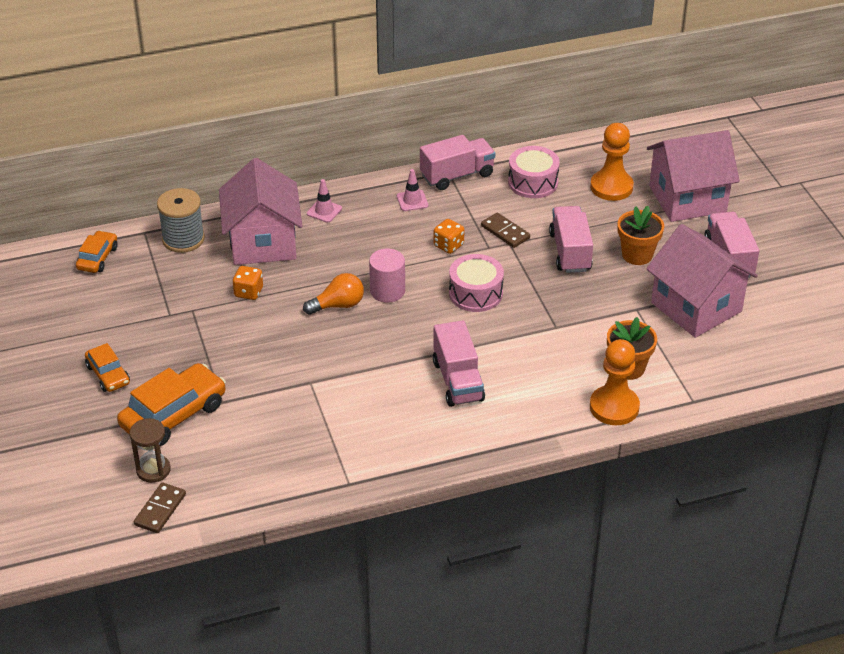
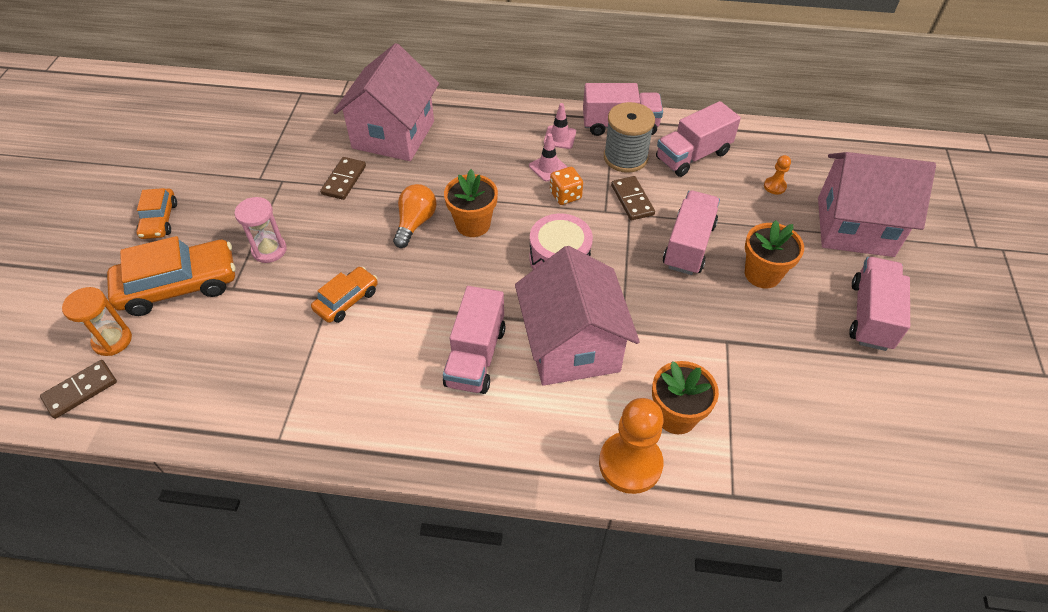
camera: 25 degrees right, 10 degrees up
(97, 258) = (244, 103): orange car -> orange car (346, 300)
(153, 470) = (112, 340): brown hourglass -> orange hourglass
(183, 239) = (328, 109): grey spool -> grey spool (625, 157)
(229, 365) = (269, 250): none -> pink hourglass
(248, 292) = (344, 180): orange dice -> brown domino
(324, 211) = (470, 122): pink traffic cone -> pink traffic cone (548, 167)
(338, 305) = (415, 223): orange light bulb -> orange light bulb turned 75 degrees counterclockwise
(387, 291) = (473, 224): pink cylinder -> orange flower pot
(533, 182) = (692, 156): pink drum -> pink truck
(611, 187) = (774, 186): orange pawn -> orange pawn, size x0.46
(696, 307) = (800, 365): pink house -> pink house (572, 346)

